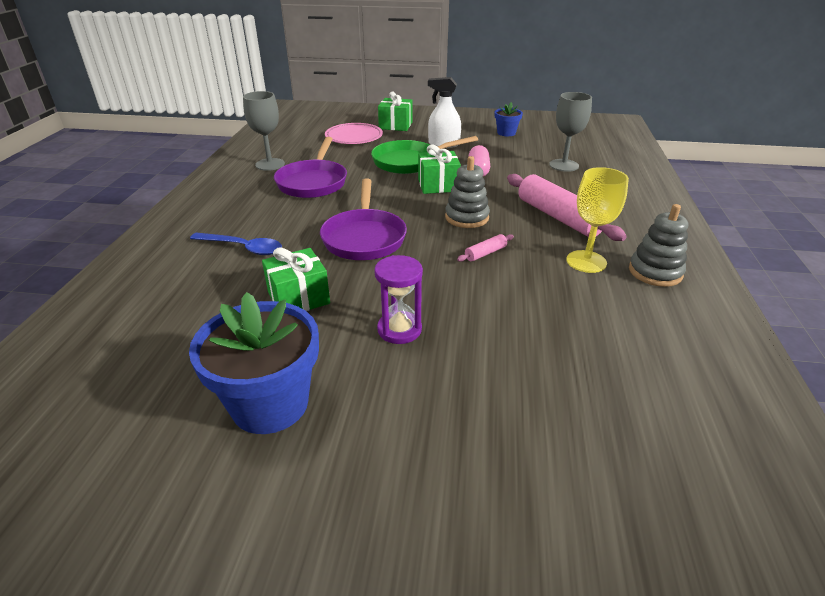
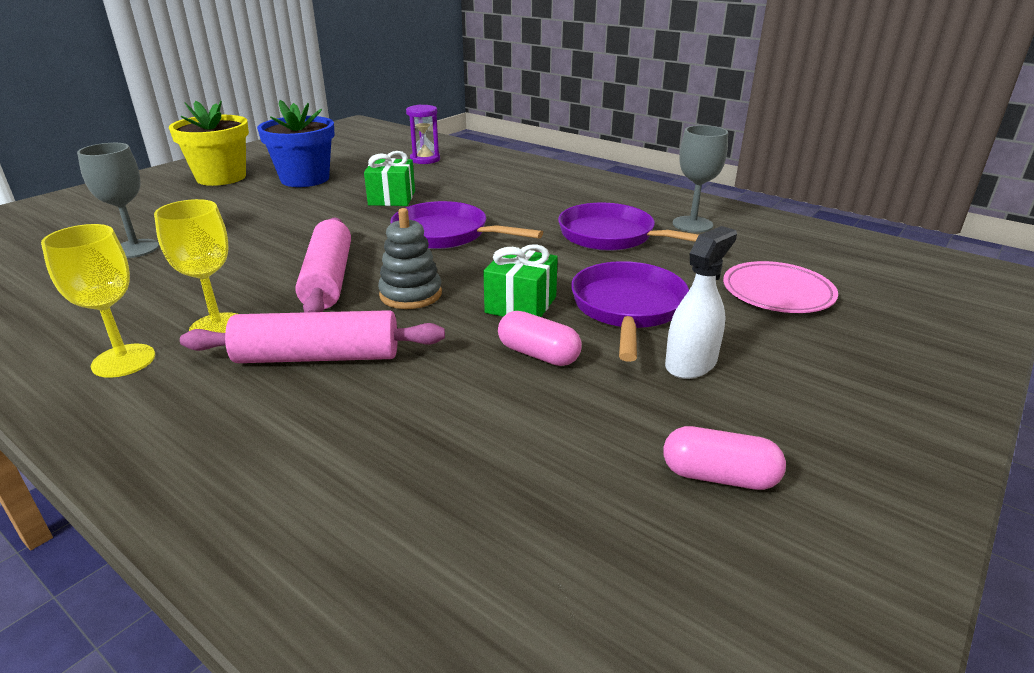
camera: 120 degrees right, 5 degrees down
(243, 248) = (495, 192): blue spoon -> none
(314, 517) = (221, 177): none -> yellow flower pot
(395, 125) = (833, 345): green gift -> none
(399, 330) = (298, 218): purple hourglass -> purple hourglass (425, 159)
(410, 162) = (627, 308): green pan -> purple pan
(485, 253) = (328, 279): pink rolling pin -> pink rolling pin, size x2.30
(506, 133) = (719, 476): blue flower pot -> pink capsule
(564, 165) = (464, 464): grey goblet -> grey goblet (135, 249)
(655, 272) = (123, 361): grey stacking toy -> yellow goblet

